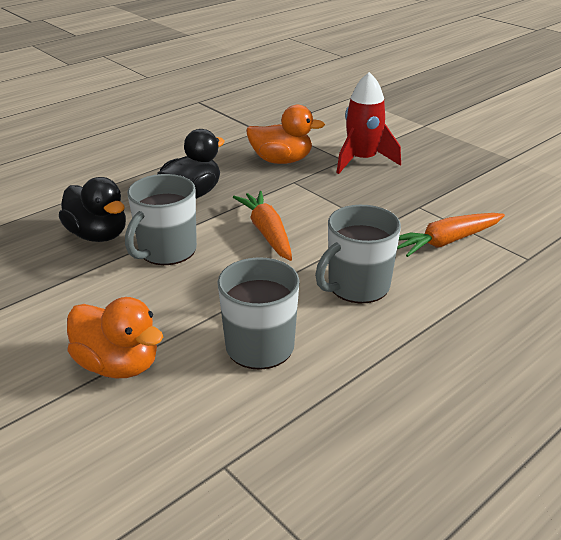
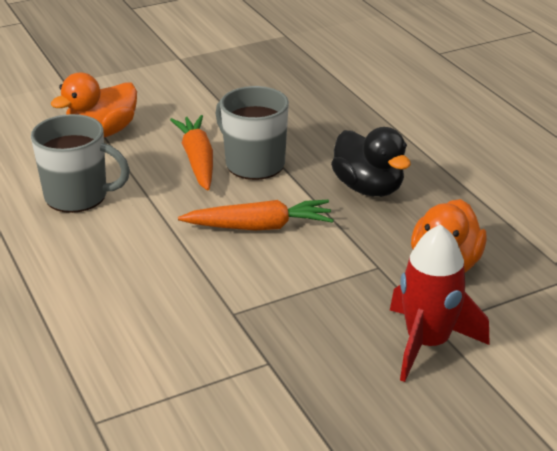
camera: 105 degrees right, 0 degrees up
(98, 235) = (301, 130): black duck -> none
(357, 286) = (125, 267): grey mug -> none
(446, 241) = (171, 359): orange carrot -> orange carrot (197, 160)

